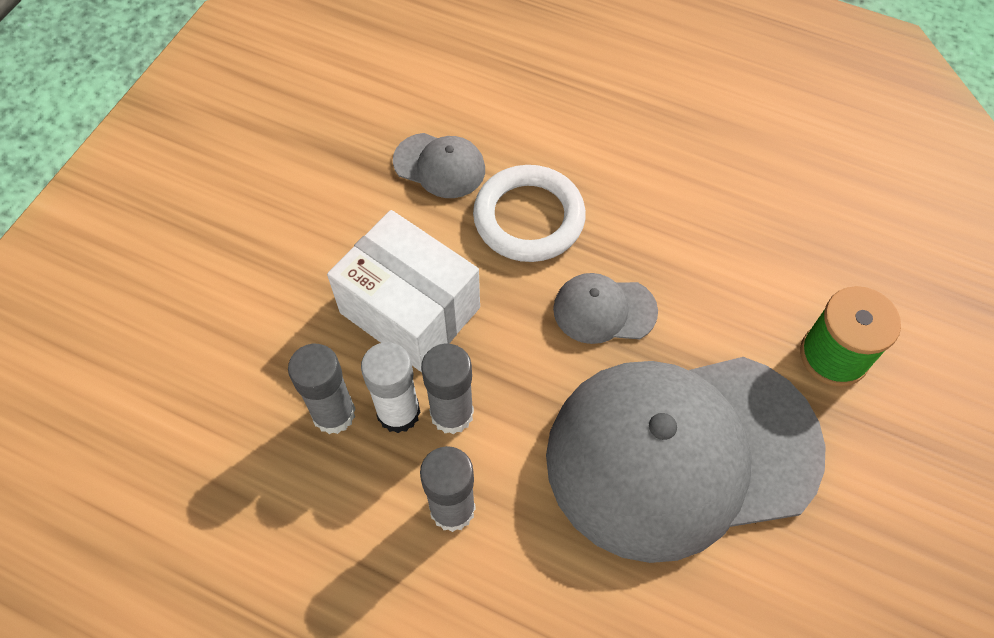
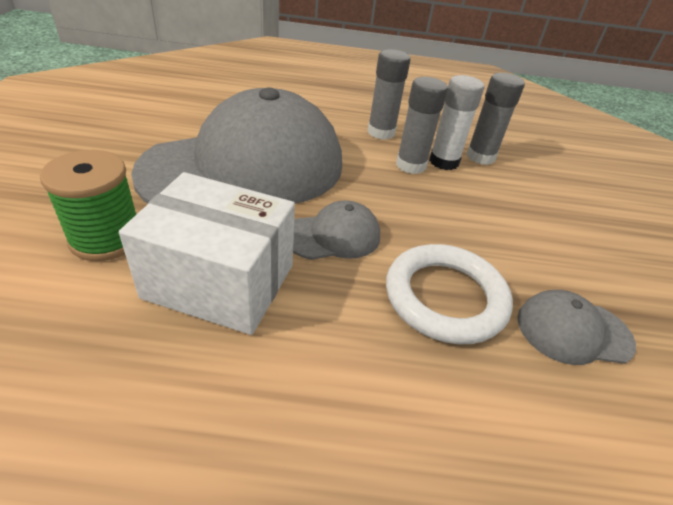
camera: 155 degrees right, 20 degrees down
(410, 310) = (485, 210): white box -> white box (220, 281)

